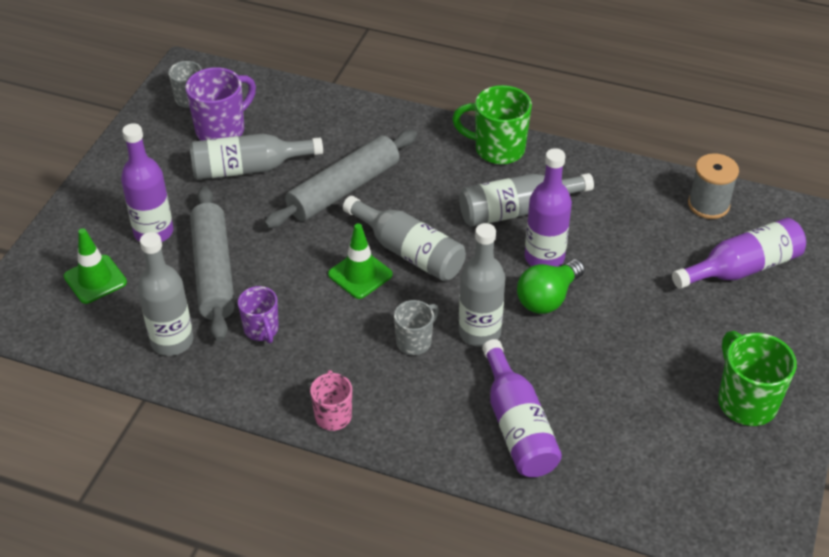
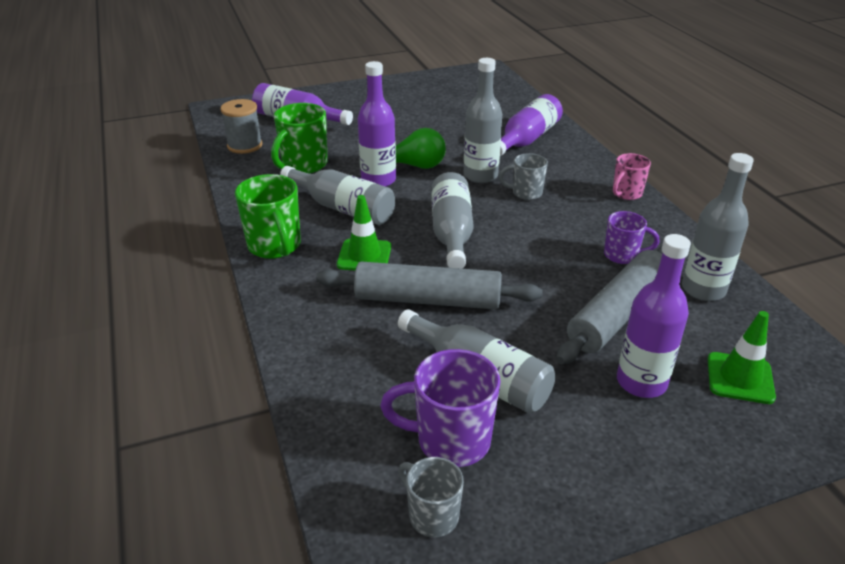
camera: 130 degrees left, 10 degrees down
(261, 330) = (622, 255): purple mug -> purple mug turned 75 degrees clockwise
(360, 274) = (506, 242): green traffic cone -> green traffic cone (364, 256)
(745, 401) = (406, 93): green mug -> green mug (303, 165)

